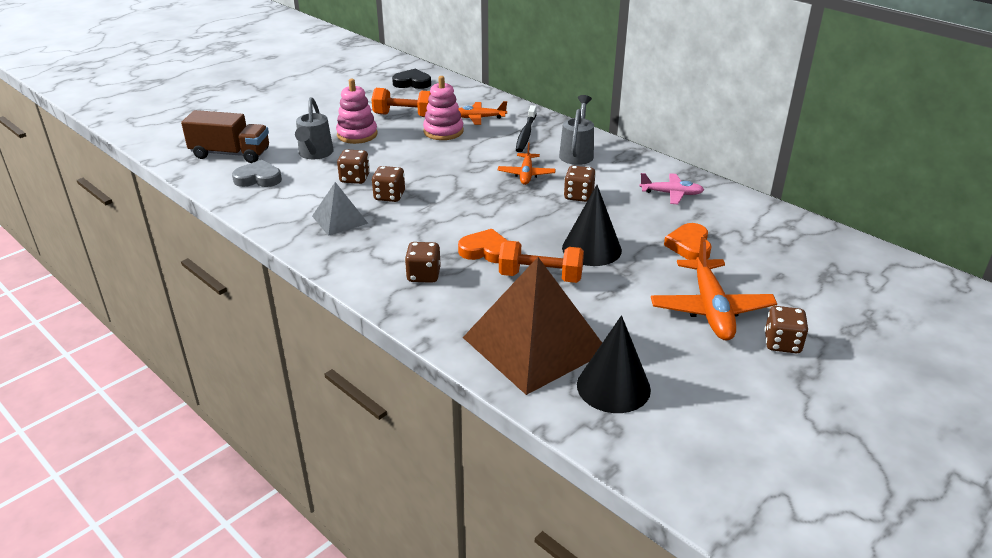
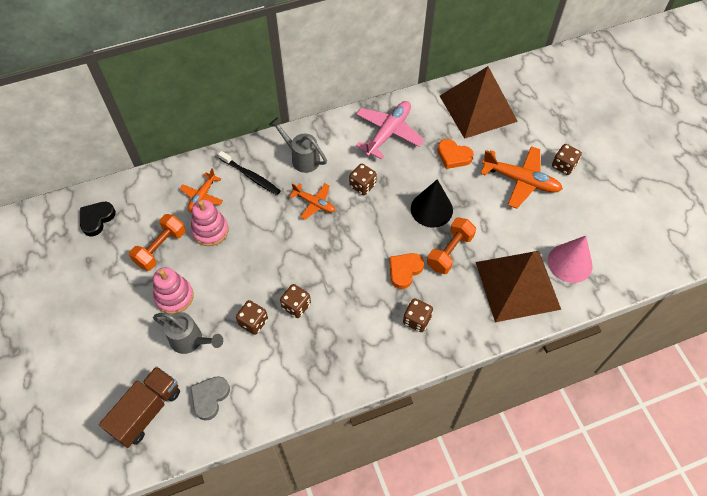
camera: 65 degrees left, 25 degrees up
(340, 219) = (313, 352): grey pyramid -> none
(613, 387) = (570, 263): black cone -> pink cone
(671, 194) = (388, 132): pink plane -> pink plane, size x1.69
(789, 246) = (478, 108): none -> brown pyramid

